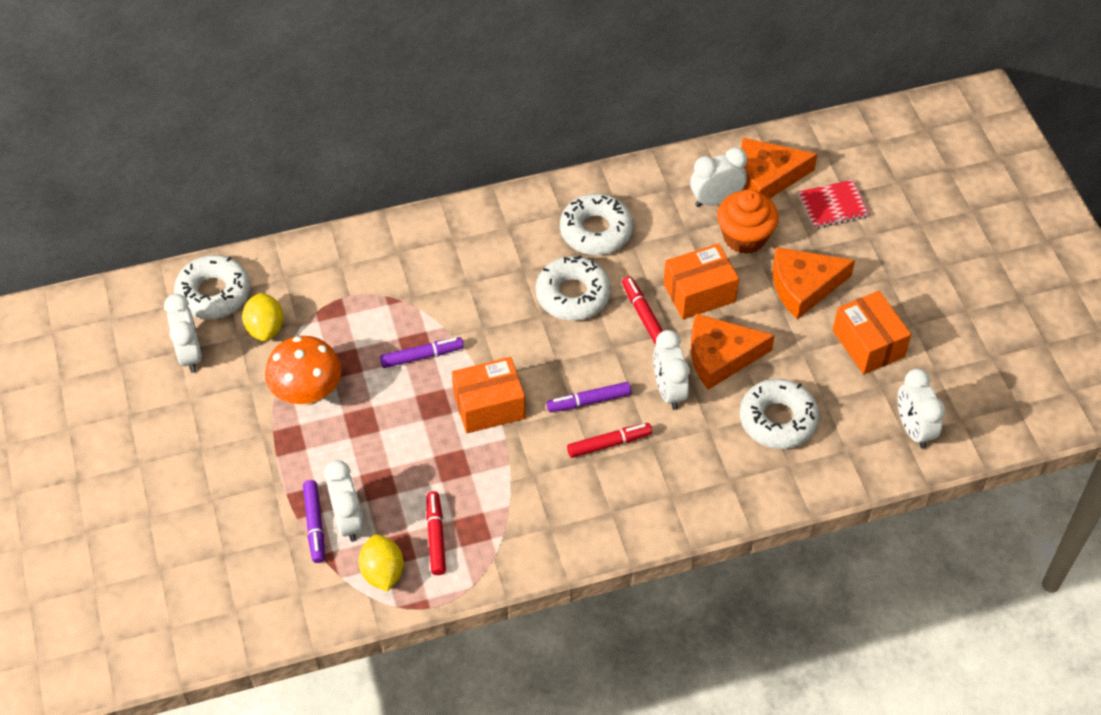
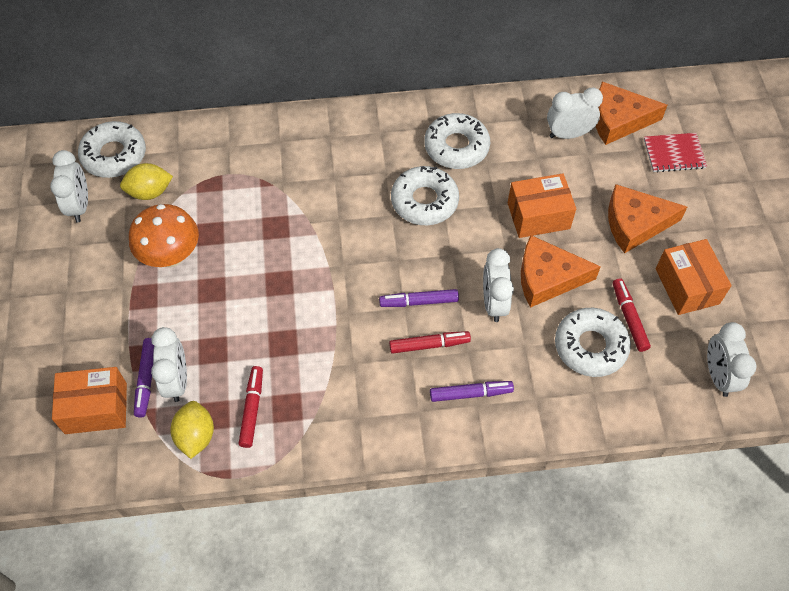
camera: 10 degrees right, 5 degrees up
(265, 328) = (150, 192): yellow lemon -> yellow lemon turned 75 degrees clockwise
(421, 356) = (278, 237): purple marker -> purple marker (470, 393)
(489, 406) = (328, 292): orange box -> orange box (96, 408)
(643, 314) = (484, 228): red marker -> red marker (629, 318)
(744, 237) = (588, 171): orange cupcake -> none

